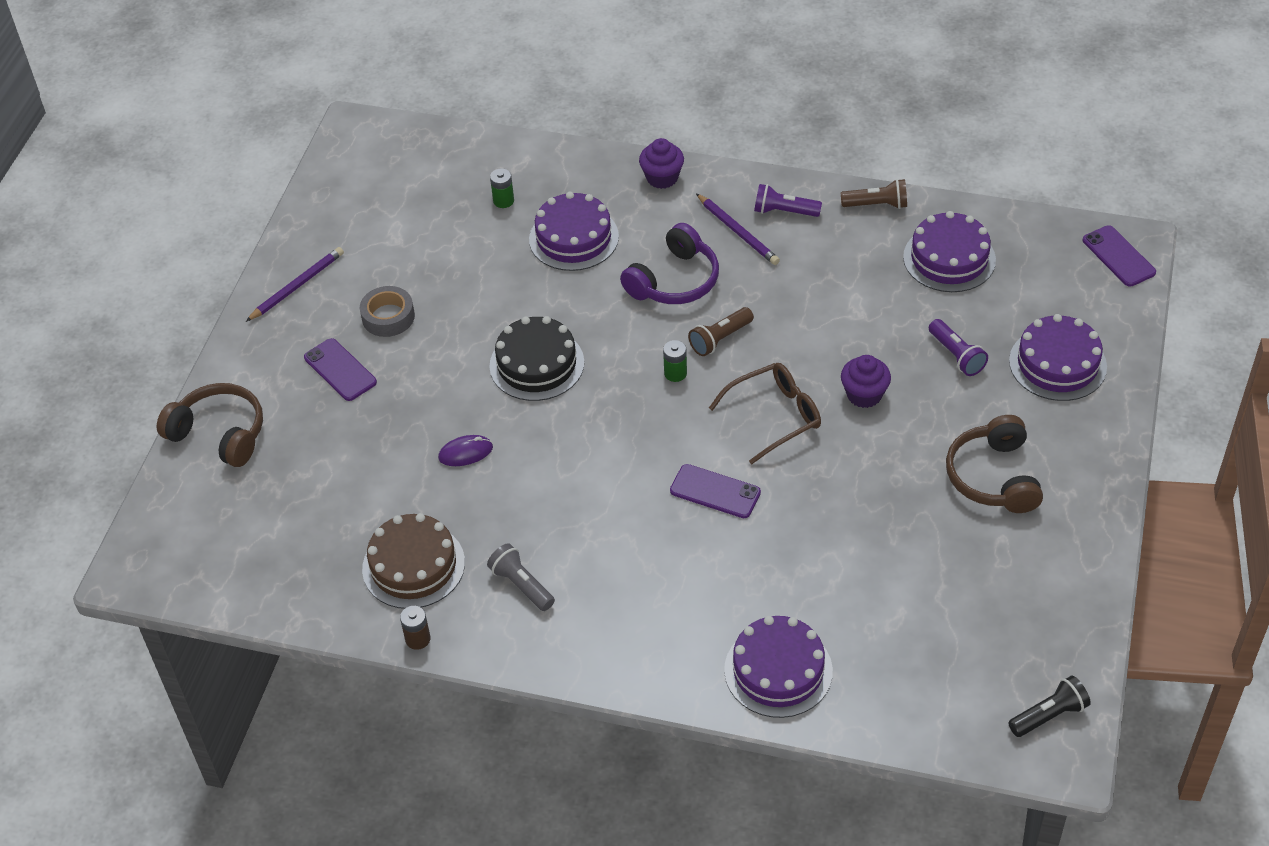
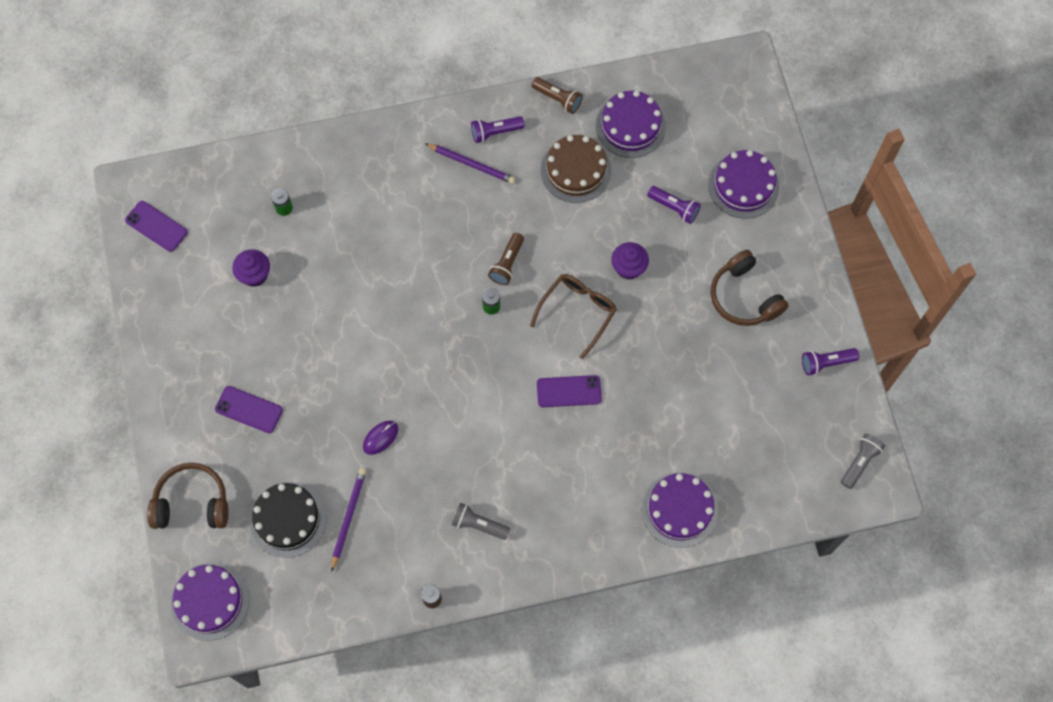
camera: 30 degrees left, 20 degrees up
(297, 286) = (171, 351): purple pencil -> purple pencil (348, 518)
(388, 317) = (257, 348): grey tape -> none
(413, 565) = (396, 544): brown cake -> brown cake (576, 170)
(537, 364) = (389, 341): black cake -> black cake (288, 519)
(573, 238) = (355, 220): purple cake -> purple cake (210, 601)
(662, 178) = (391, 138): purple cupcake -> purple cupcake (254, 275)
(674, 280) = (448, 227): purple headphones -> none
(876, 205) = (558, 99): brown flashlight -> brown flashlight turned 60 degrees clockwise
(1049, 715) = (859, 462): black flashlight -> grey flashlight
(1063, 587) = (826, 363): none -> purple flashlight
(1118, 256) = (743, 76): purple phone -> purple phone (156, 226)

